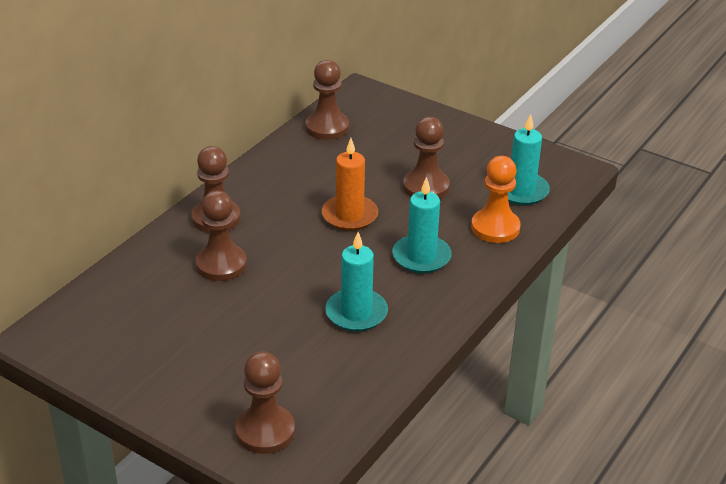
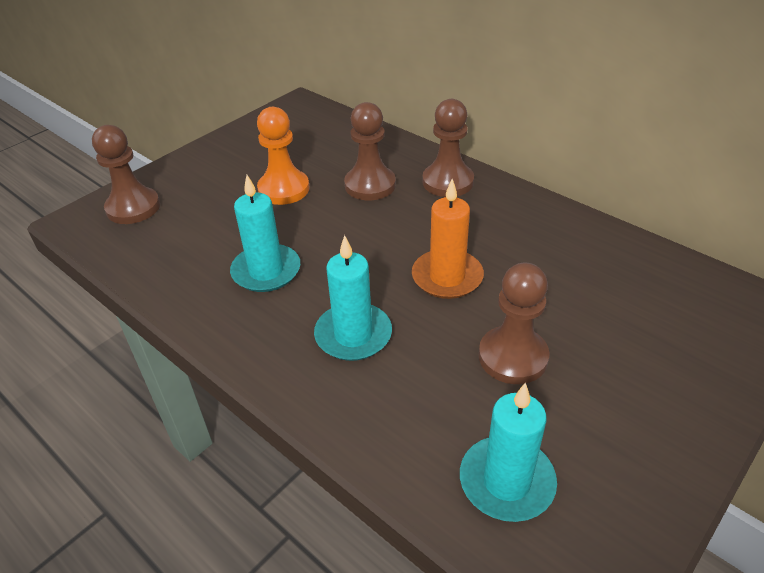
camera: 100 degrees right, 5 degrees up
(327, 127) = (651, 268): brown pawn -> none
(495, 228) = (407, 426): orange pawn -> orange pawn (284, 189)

